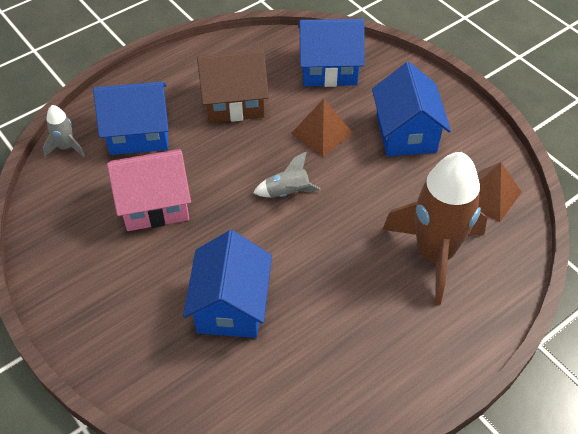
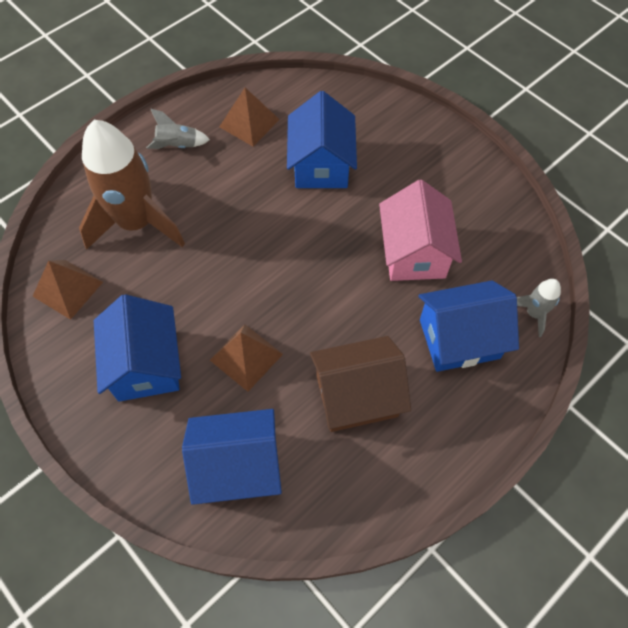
camera: 175 degrees right, 10 degrees up
(155, 204) = (414, 253): pink house -> pink house turned 75 degrees counterclockwise
(287, 192) = (281, 276): grey rocket -> grey rocket (178, 145)
(312, 371) = (249, 123): none -> brown pyramid

